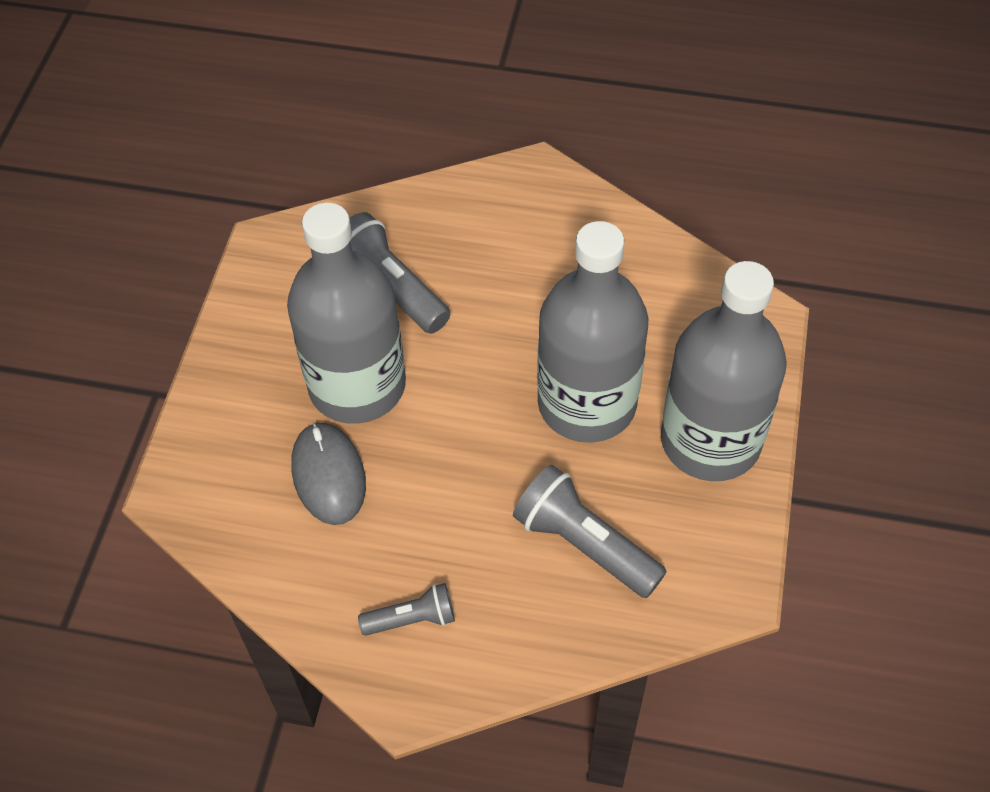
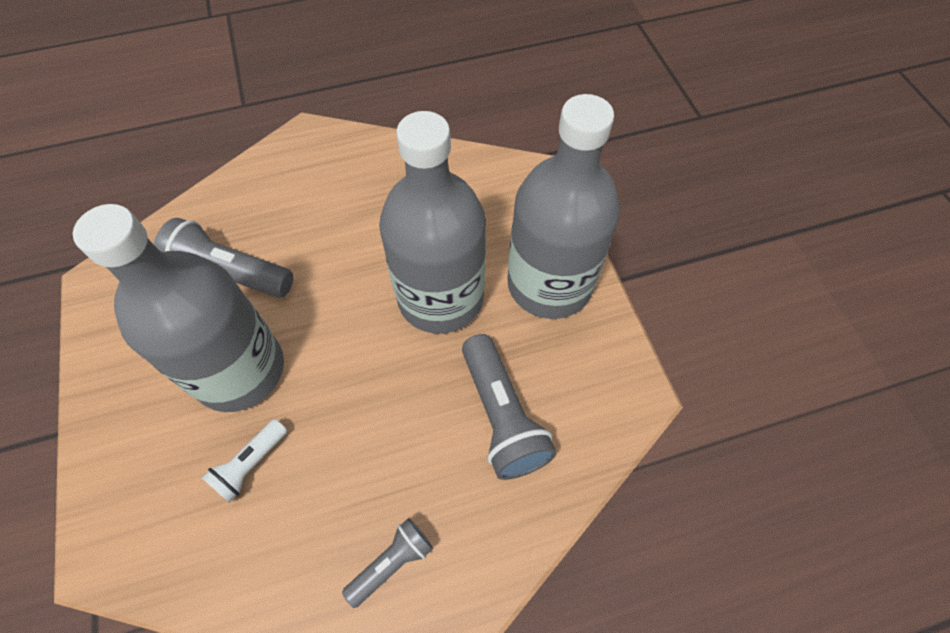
camera: 30 degrees left, 5 degrees up
(329, 475) = (250, 464): grey mouse -> white flashlight
(584, 544) = (502, 416): grey flashlight -> grey flashlight turned 120 degrees counterclockwise

